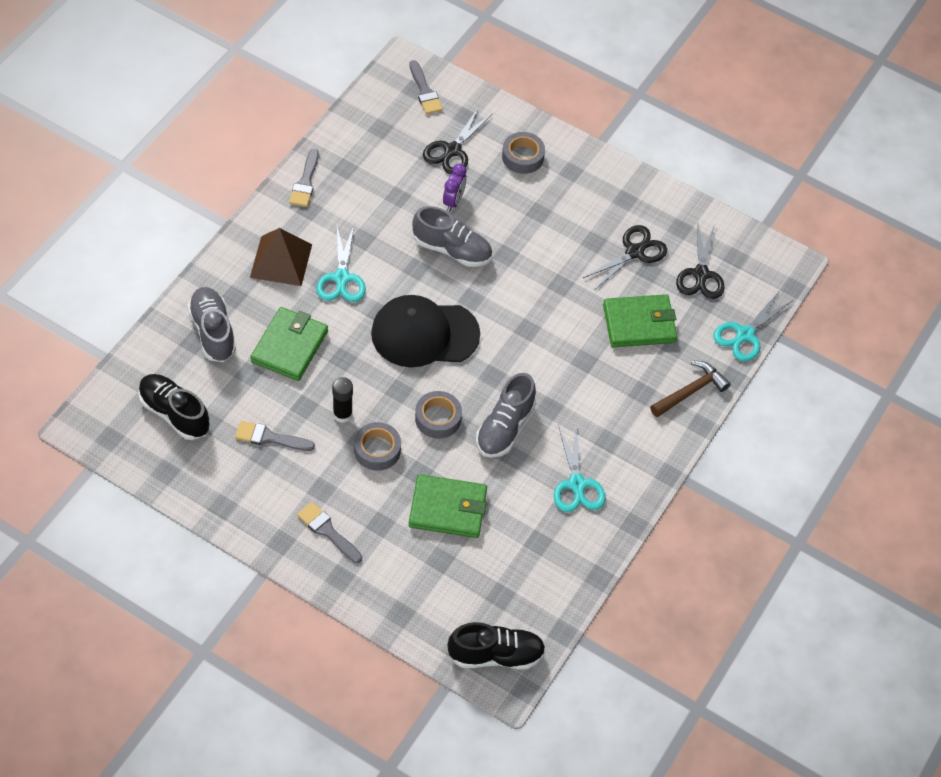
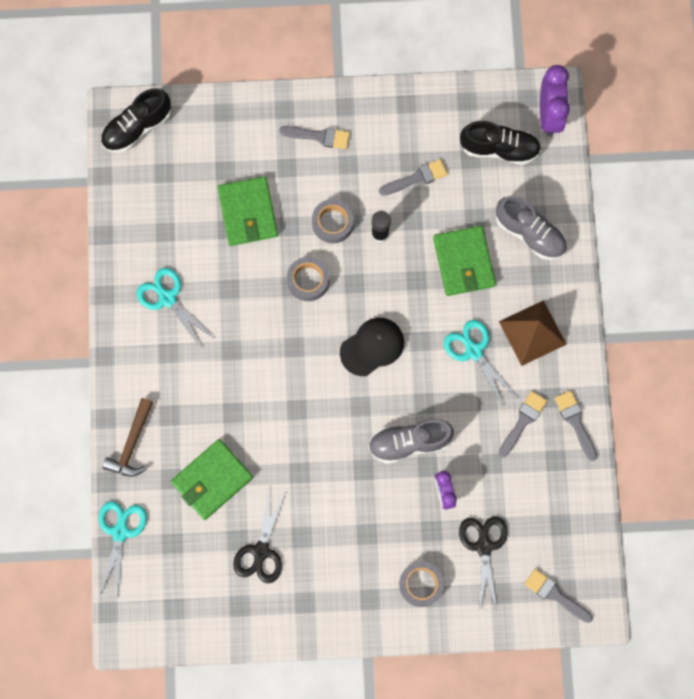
camera: 150 degrees right, 20 degrees up
(104, 411) = (549, 115): none -> purple clock
(346, 208) = (523, 421): none -> grey brush
(424, 334) = (372, 347): black cap -> black cap, size x0.66
(447, 508) = (248, 212): green wallet -> green wallet turned 75 degrees counterclockwise
(505, 427) = (253, 308): grey shoe -> none
(701, 274) = (192, 568): black scissors -> none

